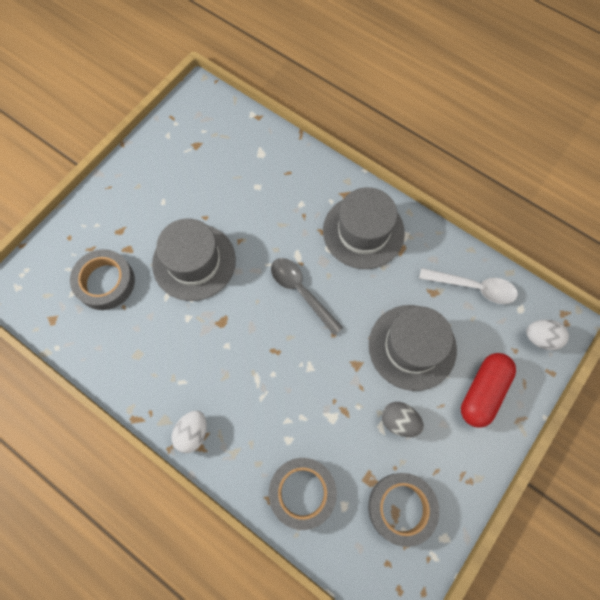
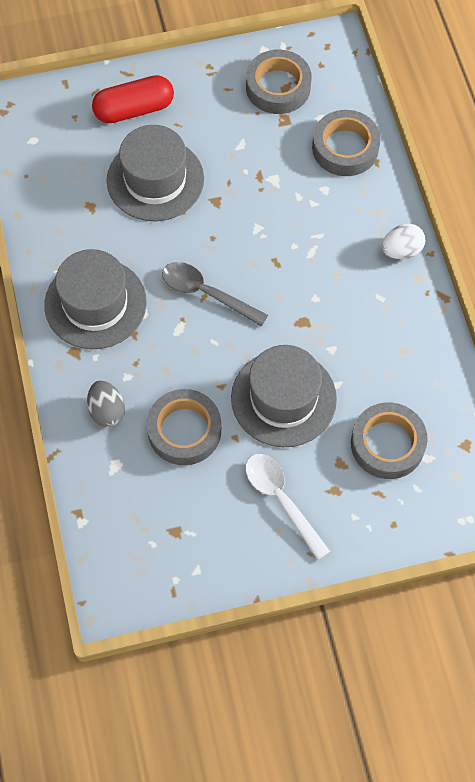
camera: 140 degrees left, 5 degrees down
(238, 199) = (184, 430): none -> grey tape
(301, 292) = (206, 293): grey spoon -> grey spoon turned 120 degrees clockwise
(399, 421) = (222, 138): grey egg -> grey egg (107, 411)
(473, 287) = (52, 184): white spoon -> white spoon (281, 500)
(540, 338) = (43, 109): white egg -> none

